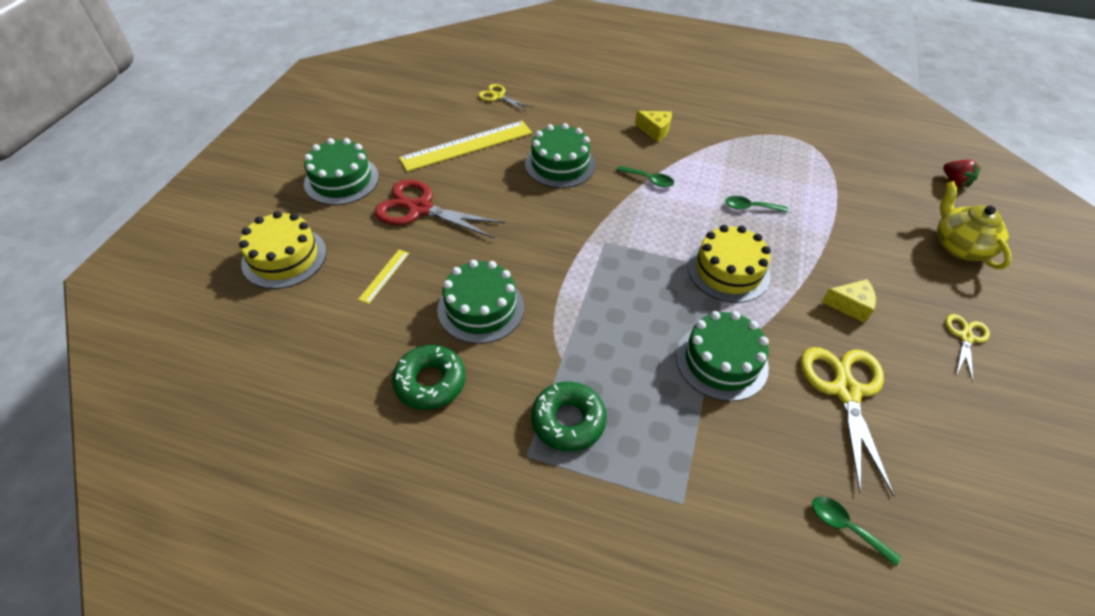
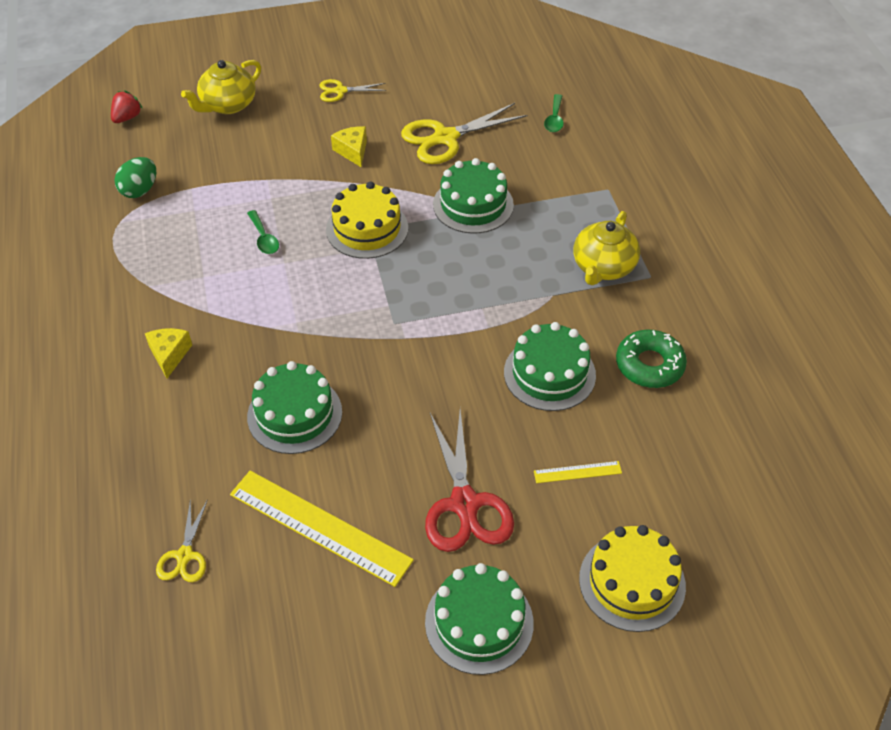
camera: 120 degrees left, 0 degrees up
(568, 421) = (603, 267): green donut -> yellow teapot
(648, 180) = (271, 326): green spoon -> none
(845, 163) = (140, 190): none -> green egg

